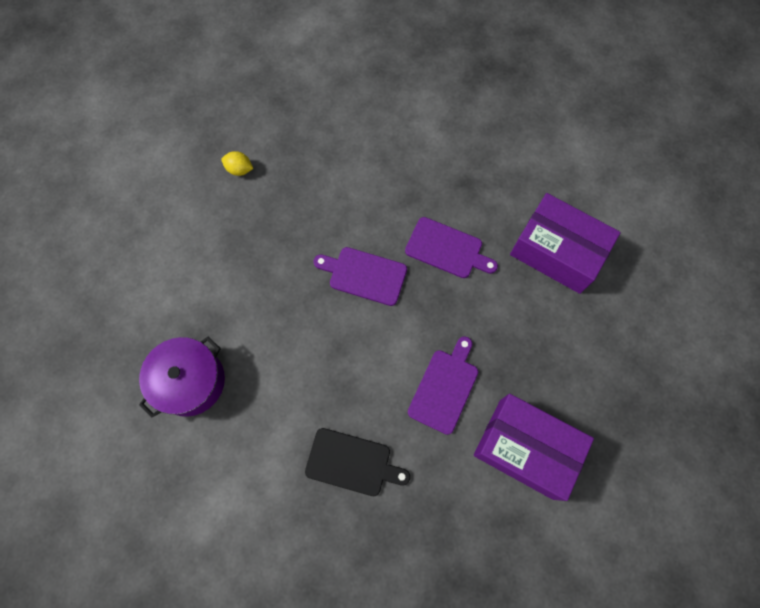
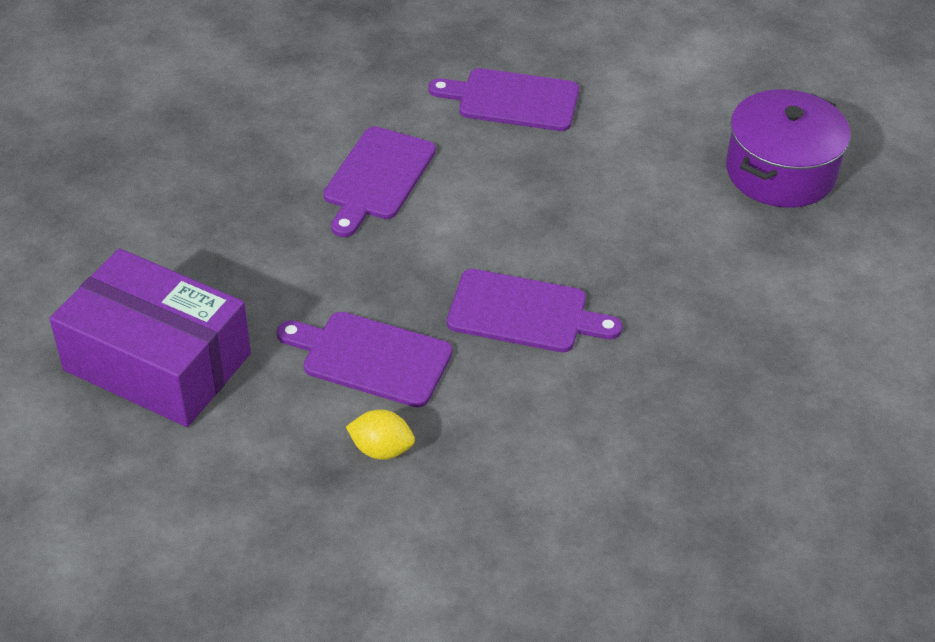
camera: 175 degrees right, 25 degrees down
(239, 169) = (816, 480): yellow lemon -> yellow lemon (381, 449)
(352, 462) = (512, 100): black cutting board -> purple cutting board
(526, 448) = (257, 120): purple box -> none

